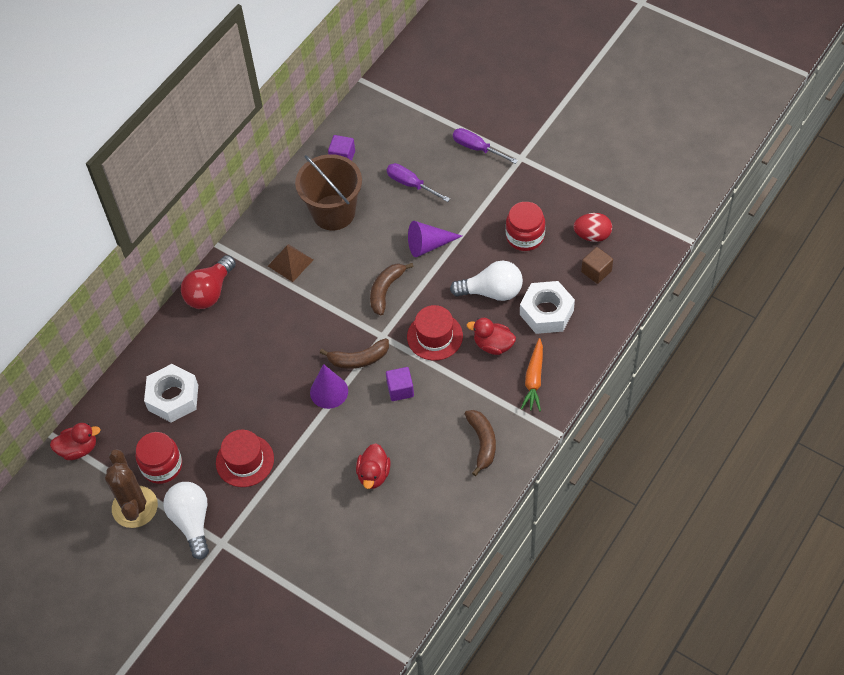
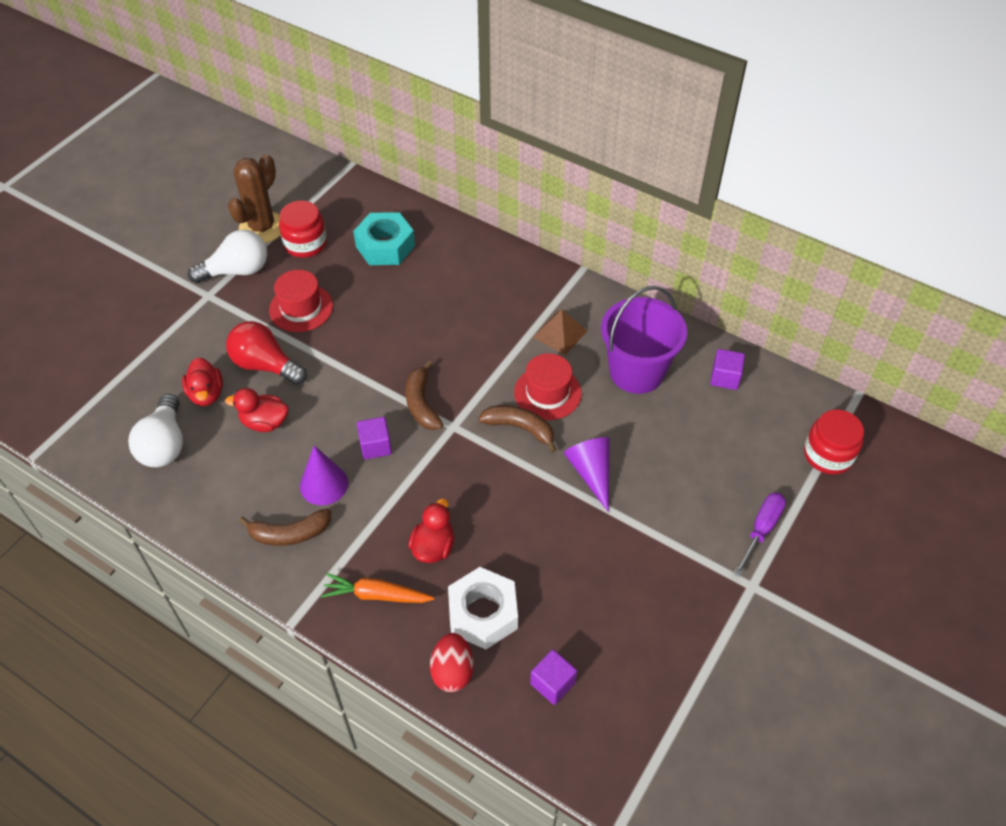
camera: 85 degrees right, 5 degrees down
(78, 449) = (334, 183): red duck -> red duck (206, 394)
(135, 507) = (262, 227): brown cactus -> brown cactus turned 45 degrees counterclockwise
(173, 397) = (385, 246): white nut -> turquoise nut
(210, 292) = (518, 266): red light bulb -> red light bulb (265, 365)
(329, 391) = (379, 377): purple cone -> purple cone (324, 484)
(333, 212) = (636, 372): brown bucket -> purple bucket
(411, 184) = (689, 452): purple screwdriver -> none
(435, 336) = (450, 481): red hat -> red hat (547, 393)
(492, 291) = (517, 546): white light bulb -> white light bulb (164, 444)
(525, 236) = (611, 588): red jar -> red jar (828, 455)
(592, 235) = (617, 680): red egg -> red egg (452, 671)
(596, 271) = (552, 683): brown cube -> purple cube

